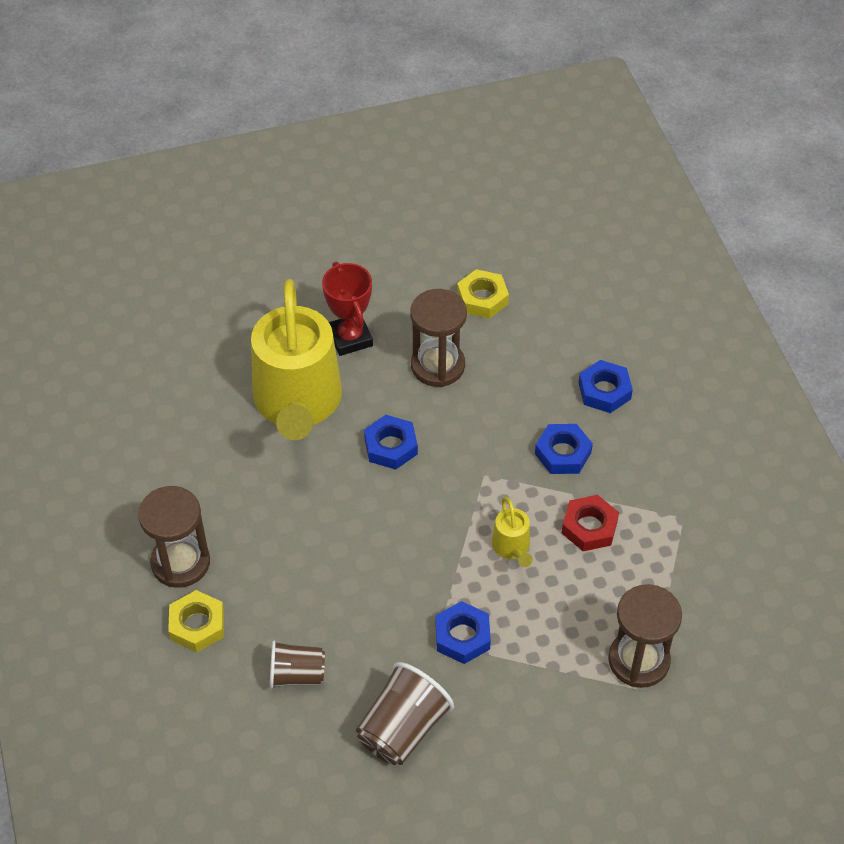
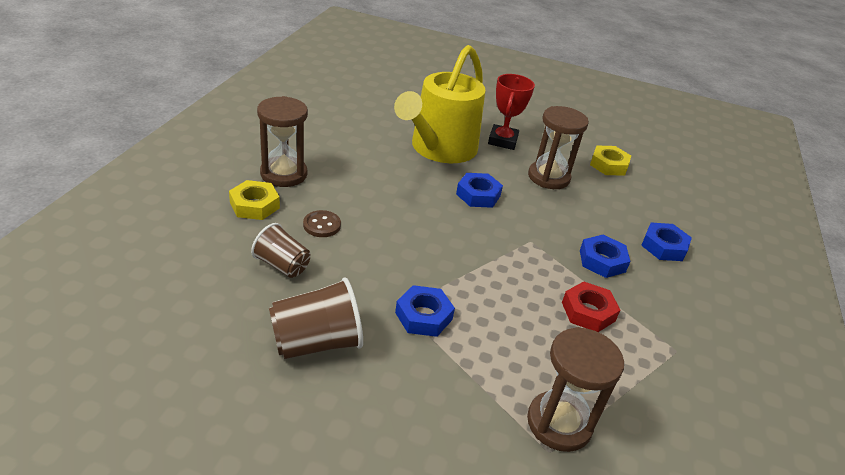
camera: 30 degrees right, 15 degrees down
(284, 601) = (322, 225): none -> brown button
(512, 547) = (514, 288): yellow watering can -> none

